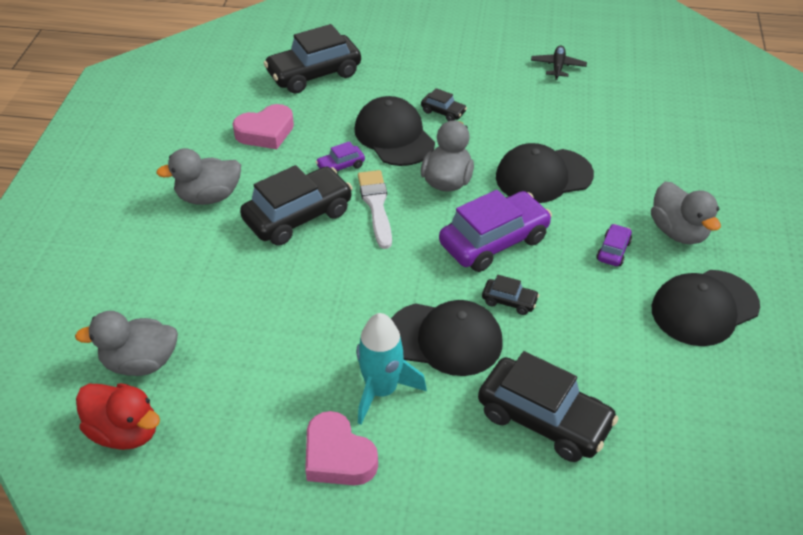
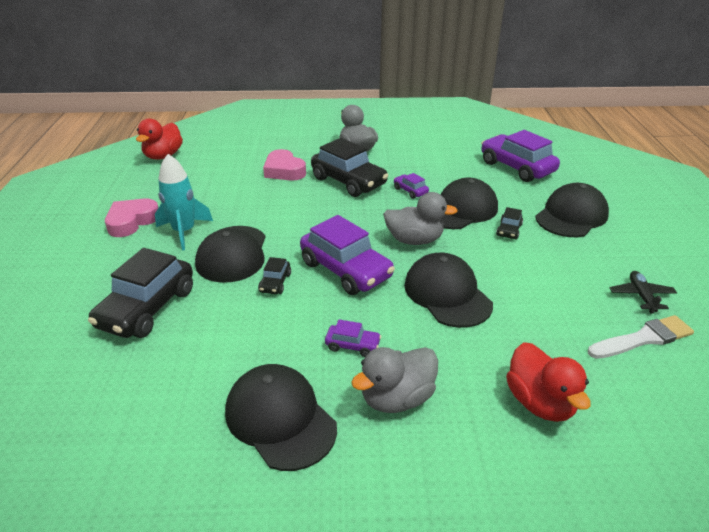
camera: 80 degrees right, 10 degrees down
(140, 362) = (212, 152): grey duck -> none
(265, 132) = (433, 159): pink heart -> pink heart (284, 171)
(314, 74) = (516, 167): black car -> purple car
(376, 206) = (371, 210): white brush -> white brush (643, 339)
(426, 66) = (571, 216): none -> black cap
(558, 66) = (641, 296): black plane -> black plane turned 90 degrees counterclockwise
(679, 155) = (540, 402): none -> red duck

